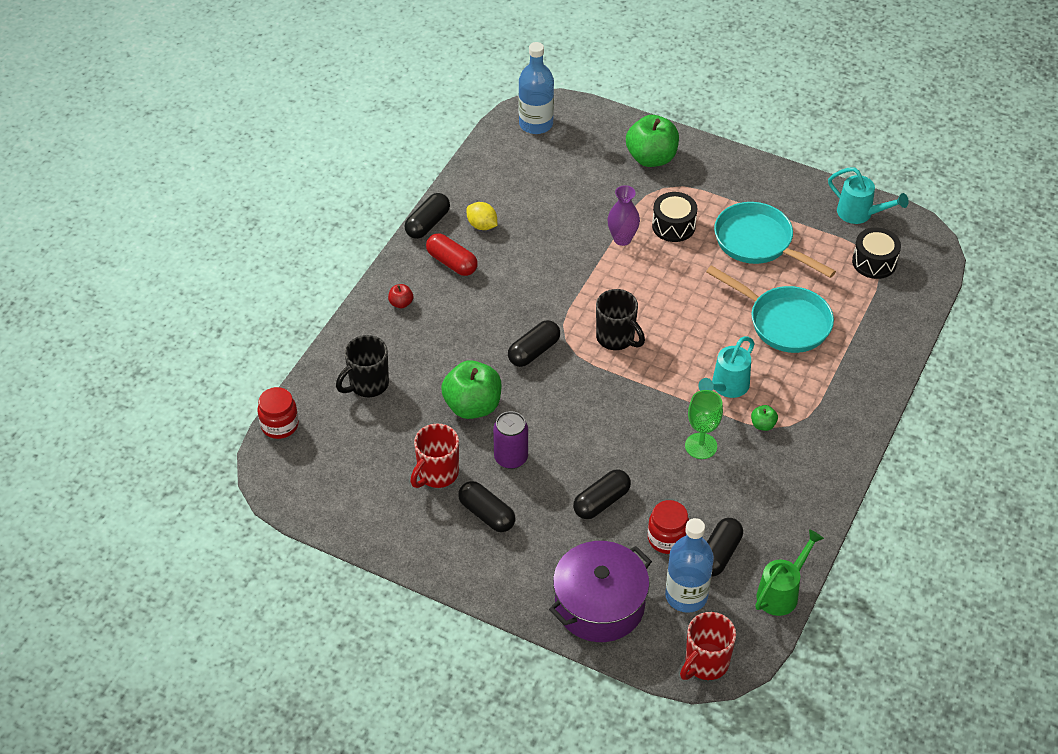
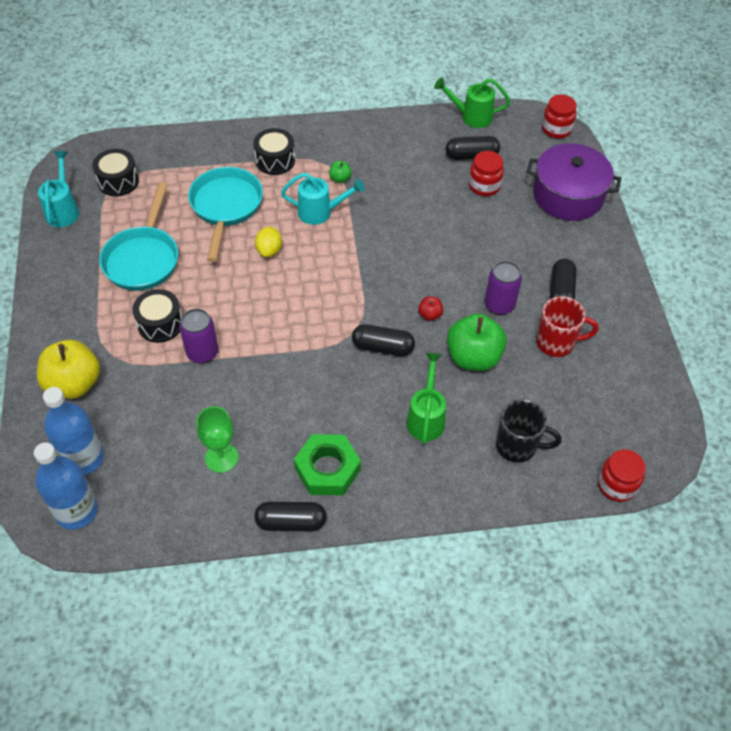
camera: 125 degrees left, 5 degrees up
(401, 303) = (408, 480): red apple -> red apple (430, 315)
(443, 342) = (426, 417): none -> green watering can
(452, 263) = (327, 469): red capsule -> green nut
(482, 225) = (260, 473): yellow lemon -> yellow lemon (269, 250)
(601, 502) = (488, 233): black capsule -> none
(616, 338) = (324, 300): black mug -> none
(622, 239) = (202, 353): purple vase -> purple can
(651, 158) = (74, 384): green apple -> yellow apple
(686, 596) = (518, 158): blue bottle -> blue bottle (83, 458)
(701, 446) = (389, 203): green goblet -> green goblet (221, 458)
(705, 663) = (556, 129): red mug -> red jar
(826, 387) = (275, 160): none -> black drum

